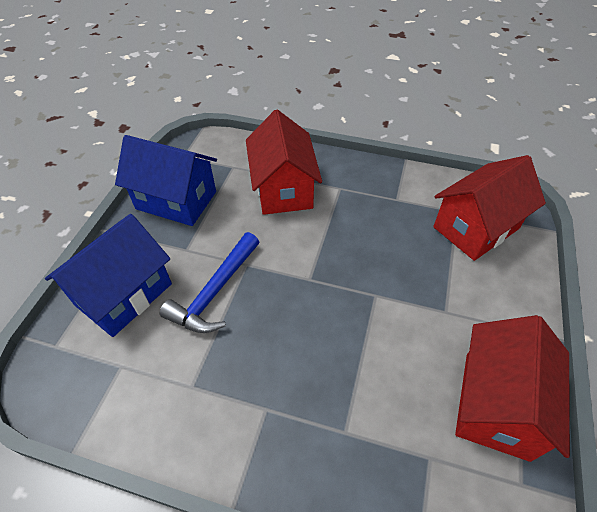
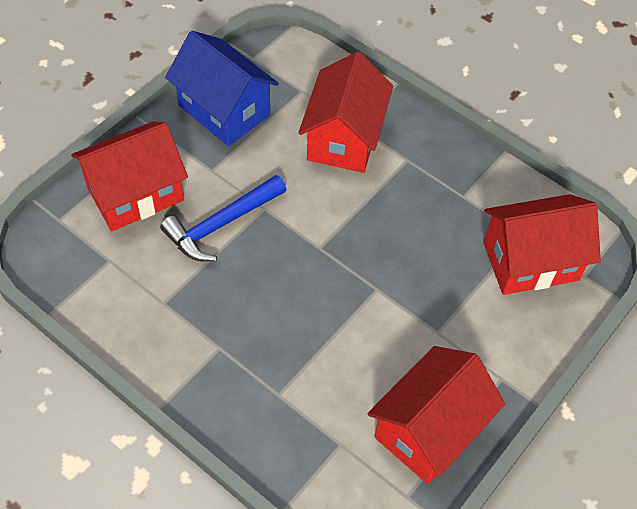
camera: 20 degrees right, 5 degrees up
(124, 294) = (135, 194): blue house -> red house

